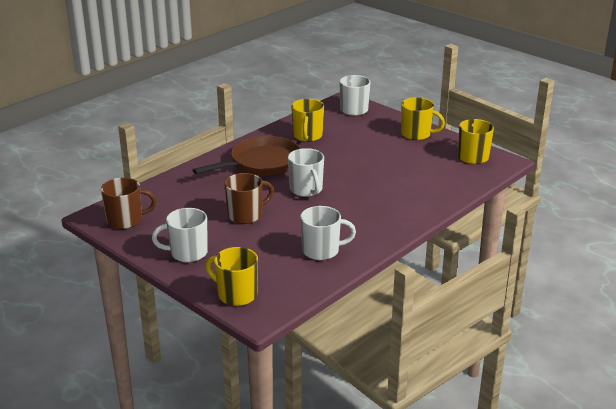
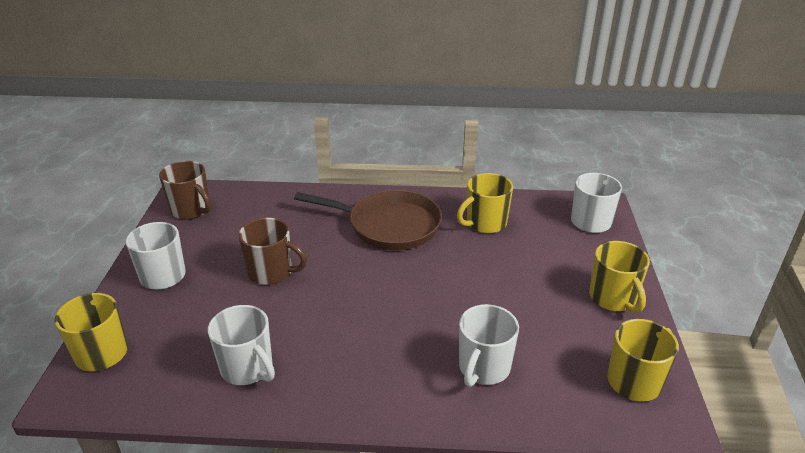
camera: 50 degrees right, 5 degrees up
(306, 190) = (370, 284): white mug -> white mug (483, 368)

